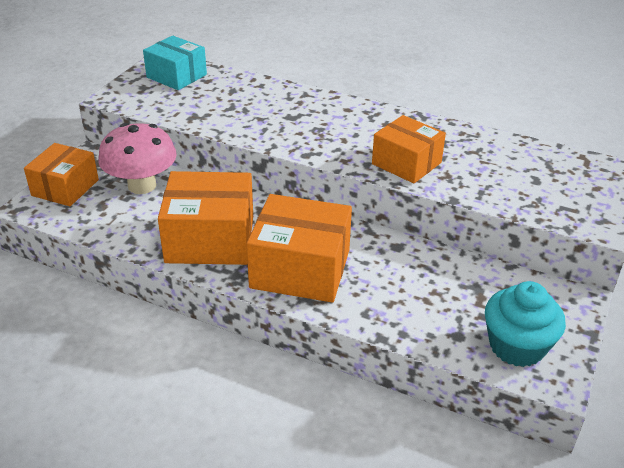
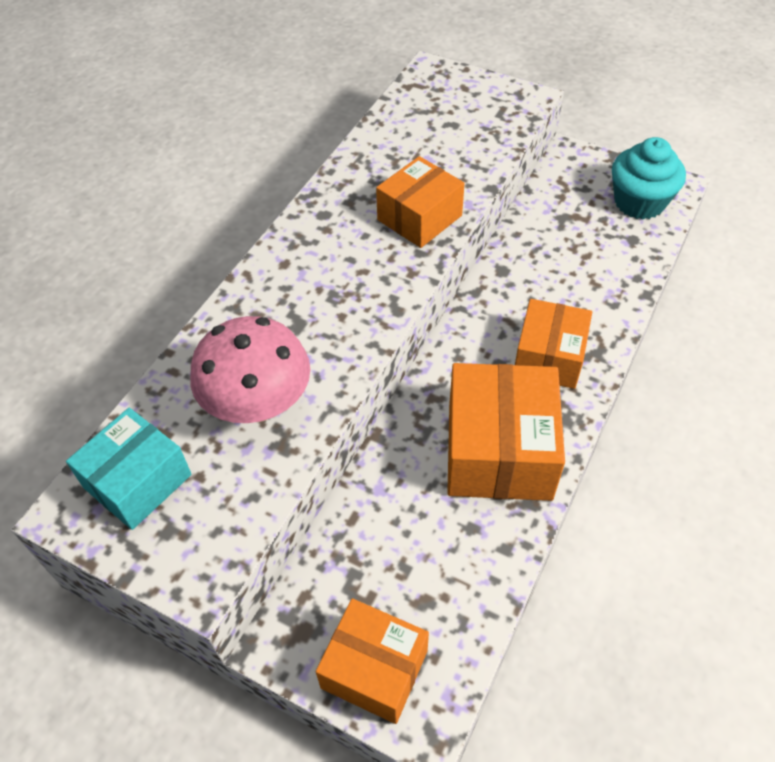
camera: 85 degrees left, 15 degrees up
(142, 185) = (373, 549): pink mushroom -> pink mushroom (258, 404)
(300, 269) = (549, 357): orange box -> orange box, size x0.66

